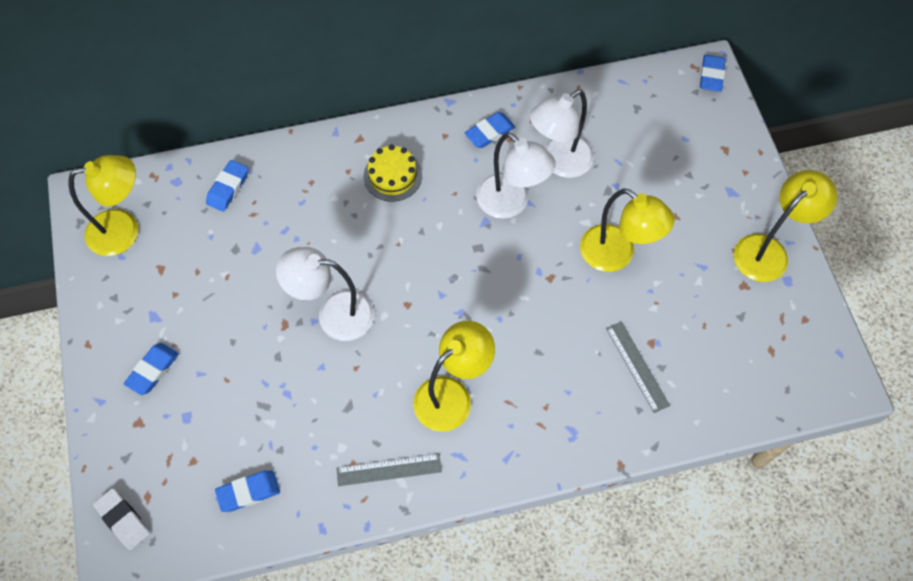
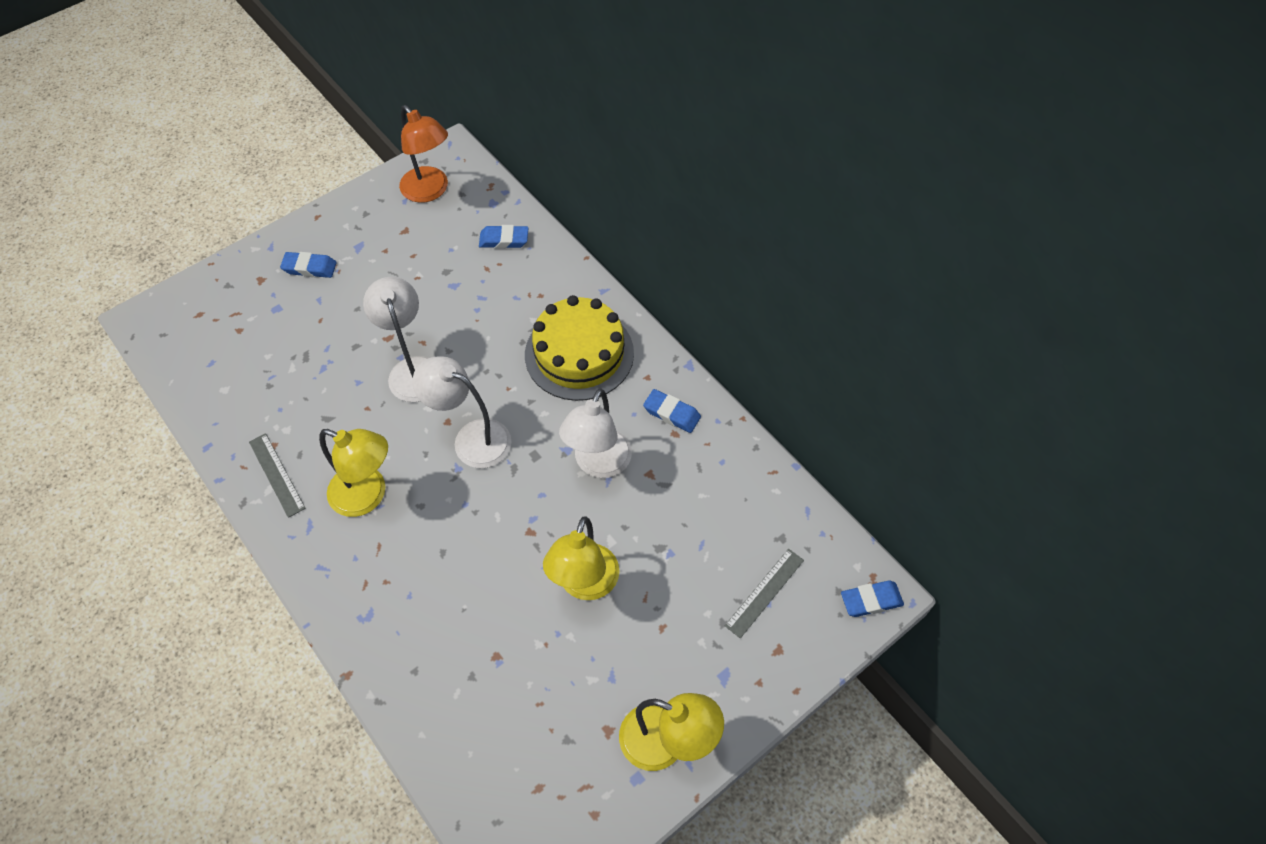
camera: 65 degrees right, 5 degrees down
(123, 520) = (175, 308): white eraser -> none
(124, 230) = (430, 191): yellow lamp -> orange lamp
(248, 492) = (223, 380): blue eraser -> none
(392, 176) = (579, 354): yellow cake -> yellow cake, size x1.79
(559, 163) = (669, 488): white lamp -> white lamp (471, 438)
(637, 366) = (463, 651): grey ruler -> grey ruler (764, 592)

